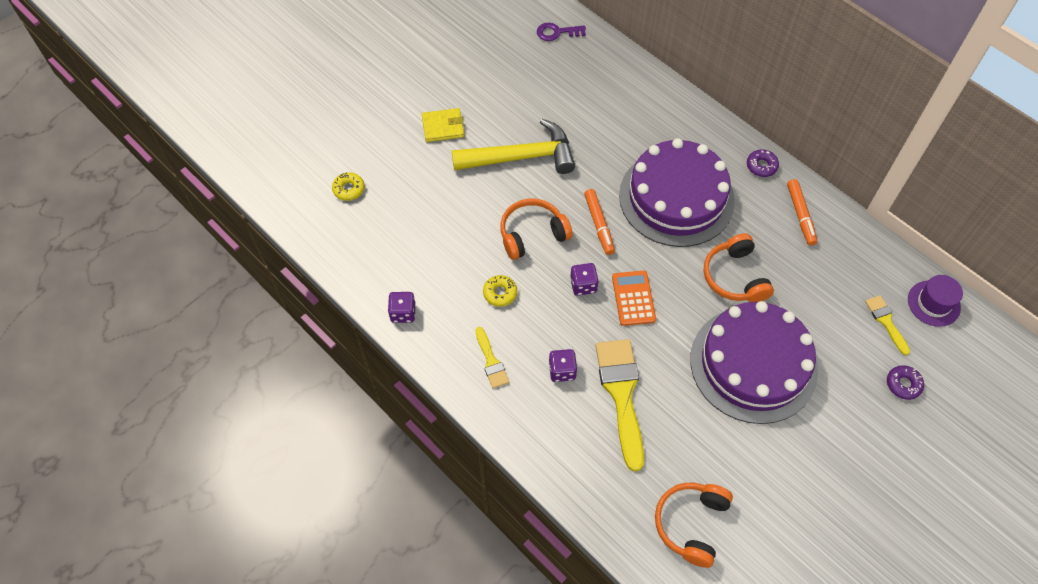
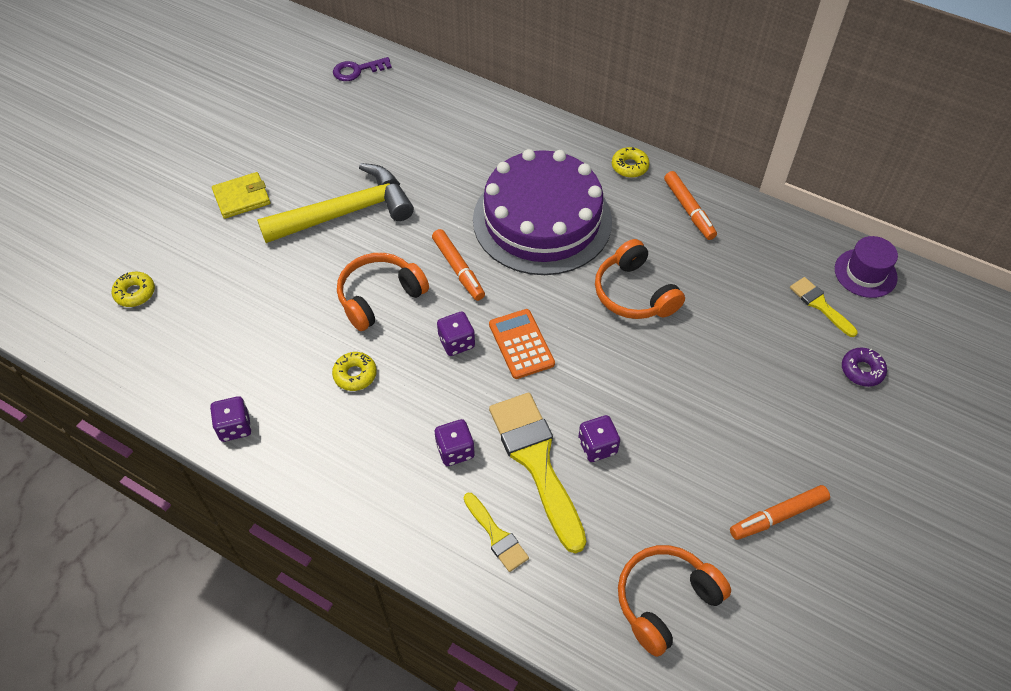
camera: 15 degrees left, 5 degrees down
(491, 361) = (362, 460): yellow brush -> yellow brush (496, 535)
(671, 394) = (597, 446): none -> purple dice
(691, 524) = (665, 601): orange headphones -> orange headphones turned 45 degrees clockwise
(753, 364) = (684, 388): purple cake -> none
(761, 166) = (629, 166): purple donut -> yellow donut
(797, 483) = (778, 516): none -> orange marker

